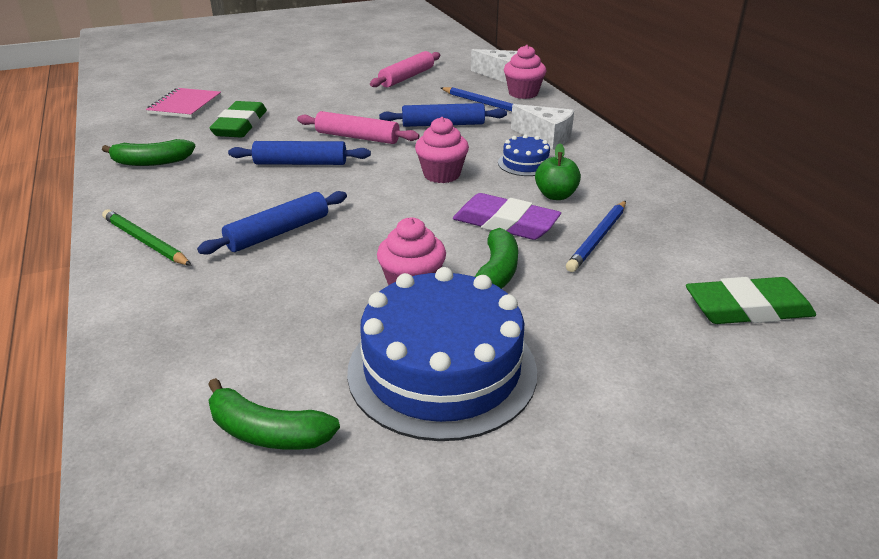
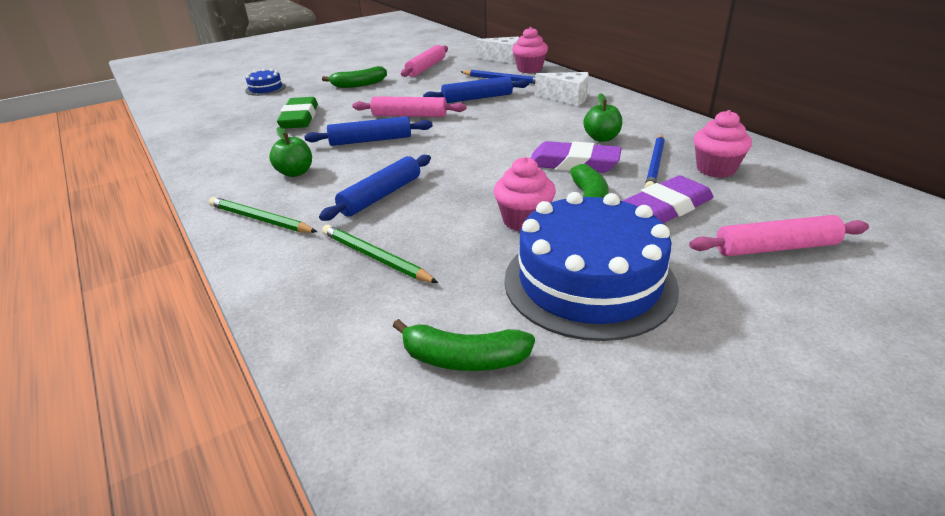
camera: 10 degrees left, 0 degrees up
(151, 162) = (232, 156): green banana -> green banana (359, 85)
(185, 105) = (240, 108): pink notebook -> none
(204, 191) = (295, 173): none -> green apple
(237, 304) = (375, 257): none -> green pencil
(441, 174) = (498, 134): pink cupcake -> pink cupcake (715, 169)
(525, 163) = (562, 118): blue cake -> blue cake (265, 88)
(579, 294) = (666, 207): none -> purple eraser
(675, 364) = (775, 247): none -> pink rolling pin
(747, 309) = (803, 199): green eraser -> none

